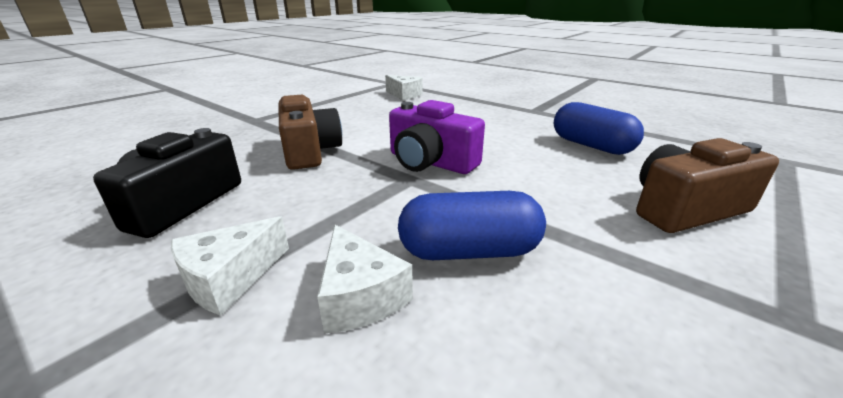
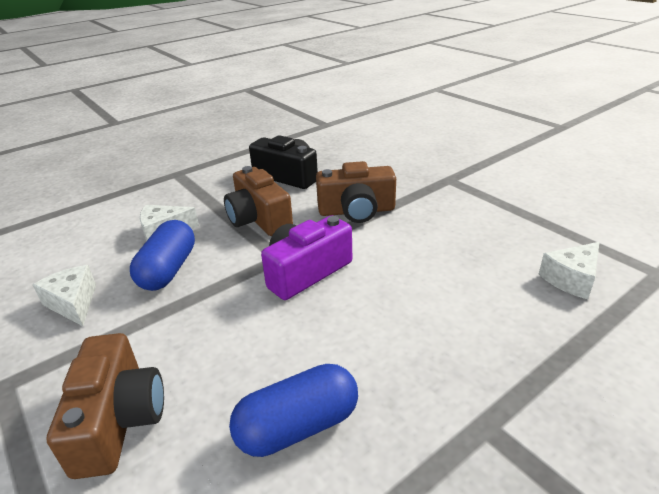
camera: 105 degrees right, 5 degrees up
(230, 278) = (205, 199): white cheese -> white cheese (73, 303)
(321, 205) = (259, 219): none -> brown camera

